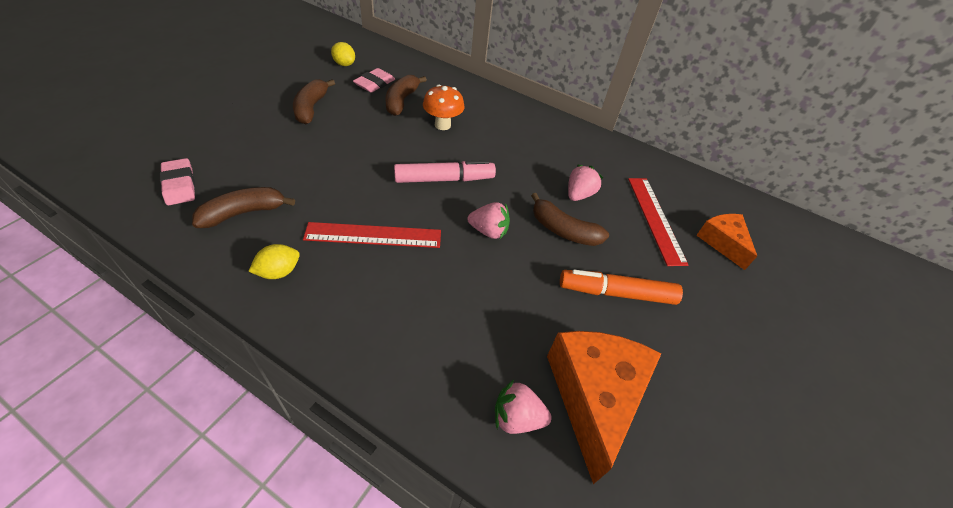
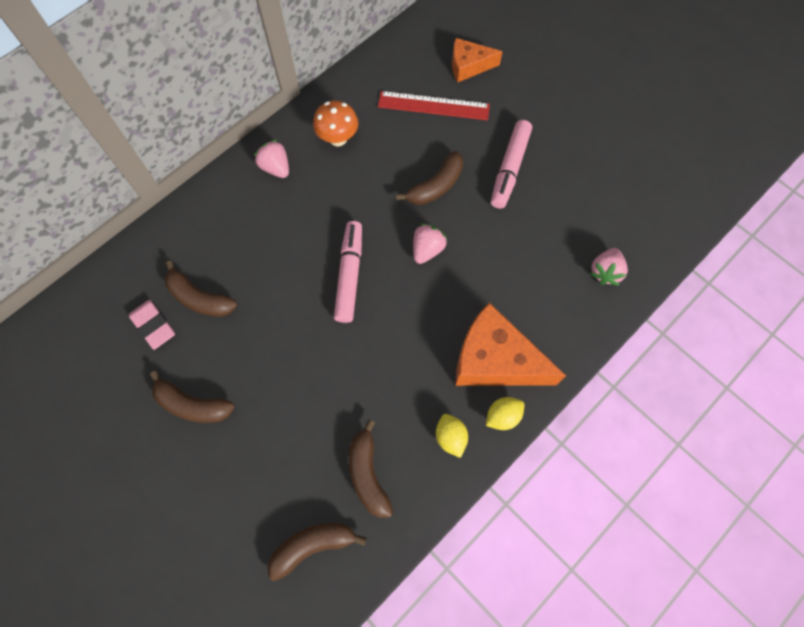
camera: 70 degrees left, 20 degrees up
(179, 185) = (313, 546): pink eraser -> brown banana
(344, 64) = (96, 360): yellow lemon -> yellow lemon (502, 416)
(373, 235) = (417, 351): red ruler -> none
(442, 125) = (257, 260): orange mushroom -> orange mushroom (338, 138)
(579, 194) = (392, 158): pink strawberry -> pink strawberry (275, 167)
(594, 397) = (595, 217): orange cheese -> orange cheese (495, 360)
(616, 293) = (509, 169): orange marker -> pink marker

